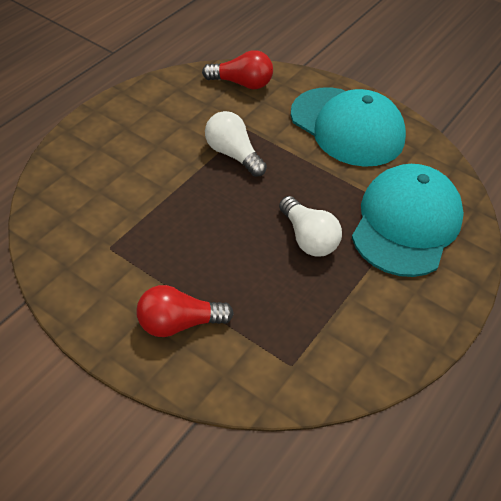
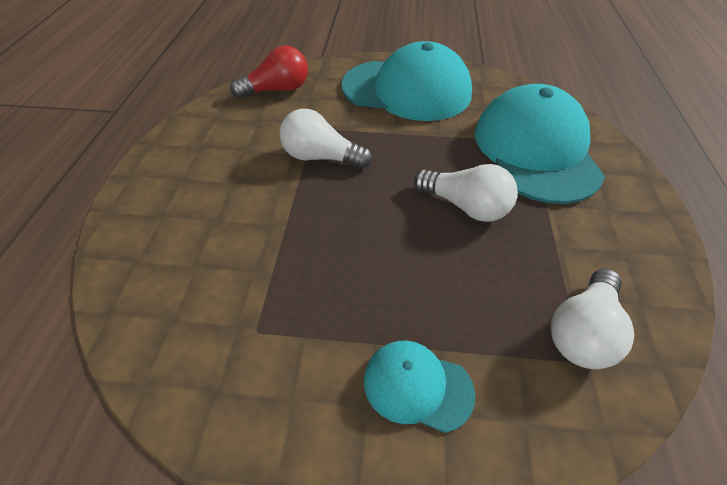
camera: 25 degrees left, 0 degrees up
(178, 323) = (417, 386): red light bulb -> turquoise cap
(310, 351) = (583, 331): none -> white light bulb

